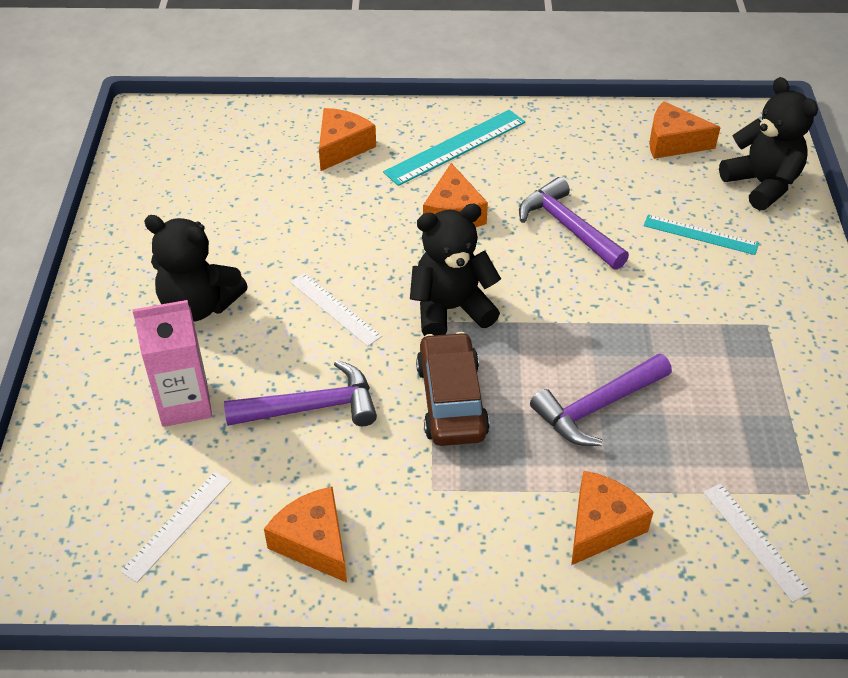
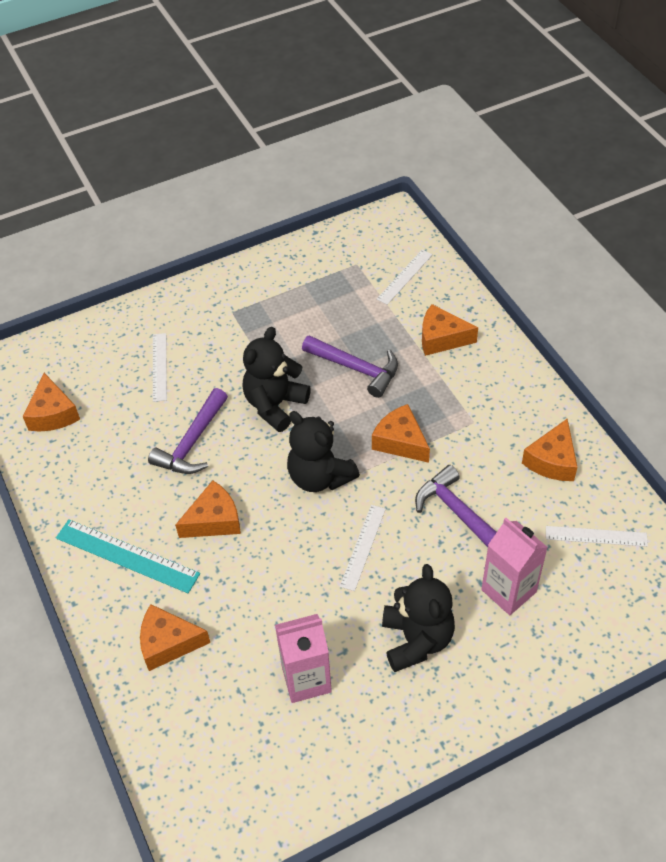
camera: 115 degrees left, 5 degrees up
(231, 217) = (306, 679): none -> pink carton
(451, 400) = (400, 441): brown car -> orange cheese
(700, 234) = (159, 367): turquoise ruler -> white ruler
(762, 184) = (83, 349): black teddy bear -> black teddy bear (275, 405)

